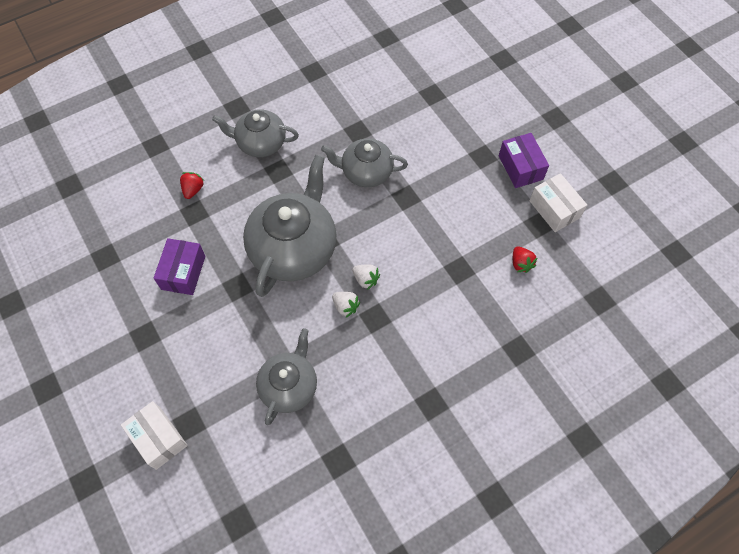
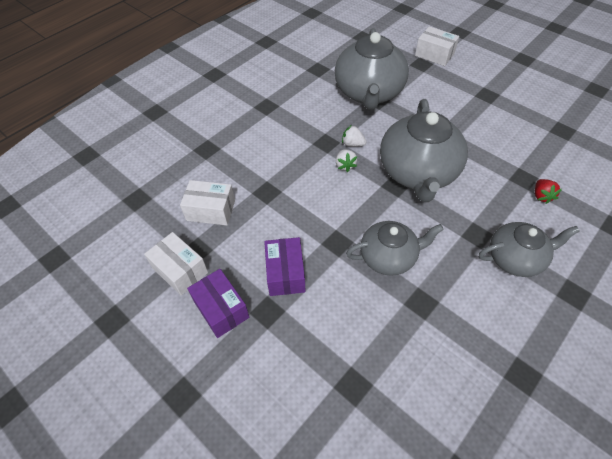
camera: 165 degrees right, 10 degrees down
(183, 272) = (493, 135): purple box -> purple box (285, 273)
(289, 386) = (369, 93): grey teapot -> grey teapot, size x1.65
(366, 279) = (345, 165): white strawberry -> white strawberry turned 120 degrees counterclockwise
(521, 263) = (211, 210): red strawberry -> white box

